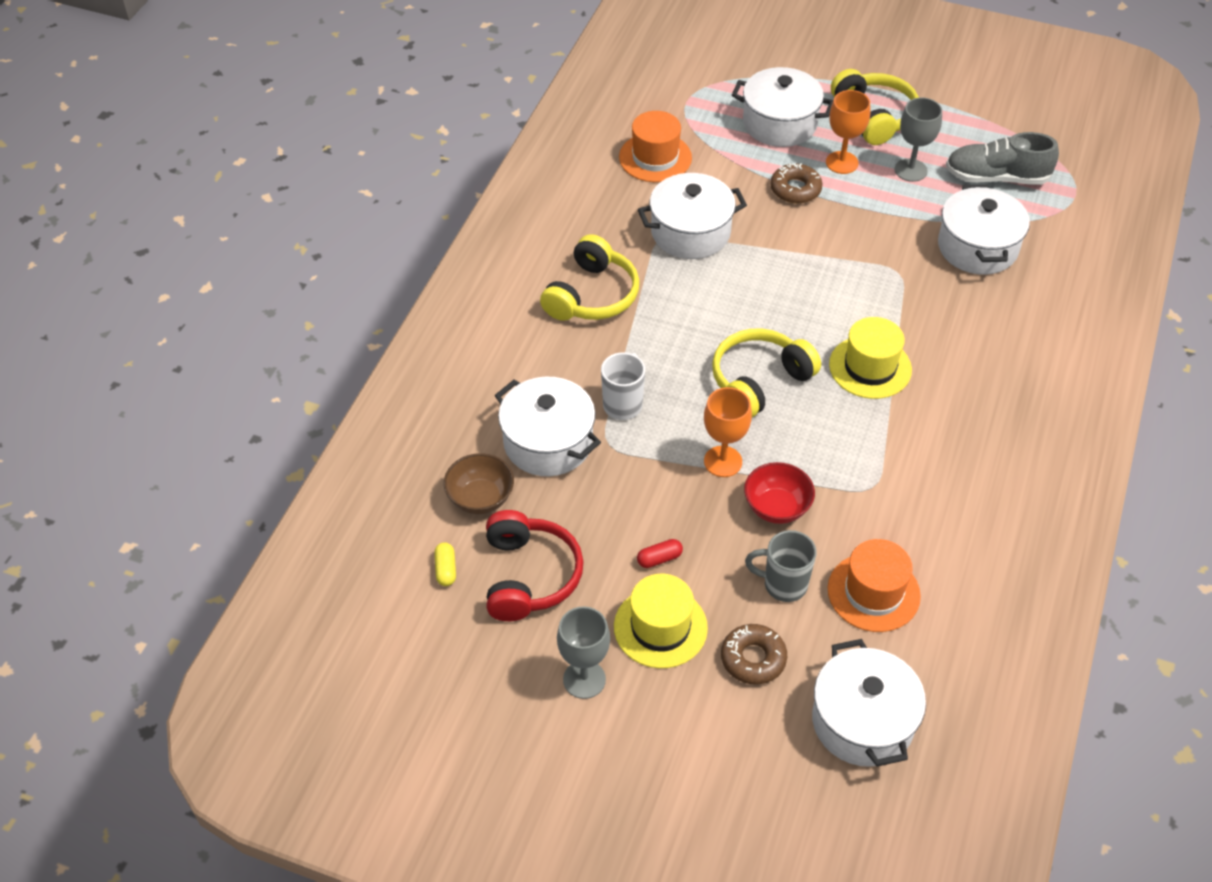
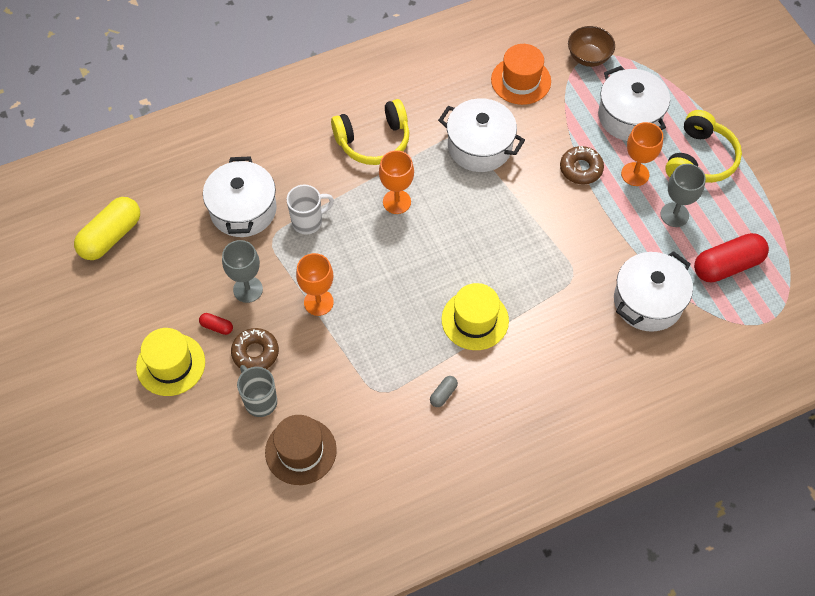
camera: 45 degrees right, 10 degrees up
(445, 569) = (111, 236): yellow capsule -> yellow capsule, size x2.26
(480, 498) = (172, 212): brown bowl -> brown bowl (588, 57)
(529, 576) = (144, 276): red headphones -> none
(584, 679) = (102, 356): grey goblet -> grey goblet (248, 289)
(679, 328) = (396, 202): none -> orange goblet
(753, 659) = (193, 426): brown donut -> brown donut (255, 353)
(759, 381) = (400, 272): yellow headphones -> none
(776, 507) = (312, 355): red bowl -> none
(862, 721) = (203, 513): white pot -> none
(873, 592) = (300, 451): orange hat -> brown hat
(924, 444) = (443, 394): none -> grey capsule
(996, 177) = (727, 265): grey shoe -> red capsule

